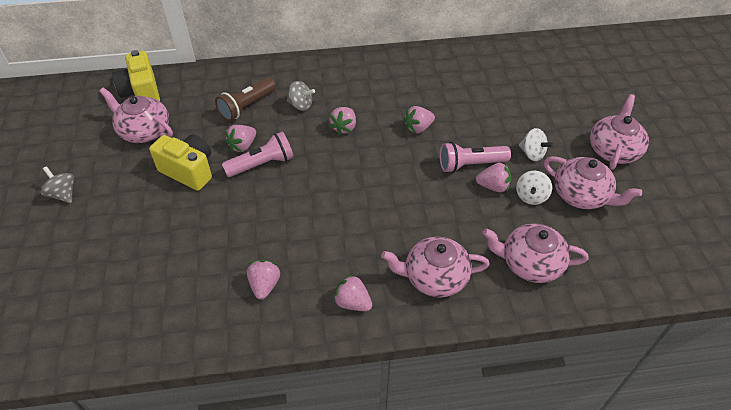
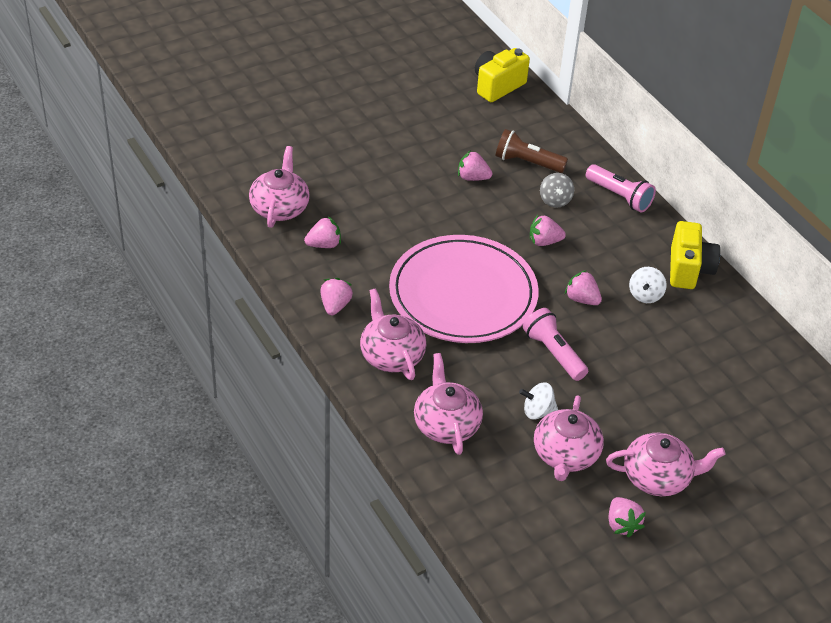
camera: 65 degrees right, 5 degrees down
(63, 194) = (350, 90): grey spinning top -> none
(144, 131) = (450, 107): pink teapot -> pink teapot (280, 208)
(189, 171) = (420, 154): yellow camera -> yellow camera (688, 269)
(262, 164) = (457, 198): pink flashlight -> pink flashlight (619, 196)
(380, 200) = (463, 294): none -> pink plate
(493, 186) = (533, 377): pink strawberry -> pink strawberry (622, 524)
(532, 154) = (603, 403): white spinning top -> white spinning top (645, 295)

